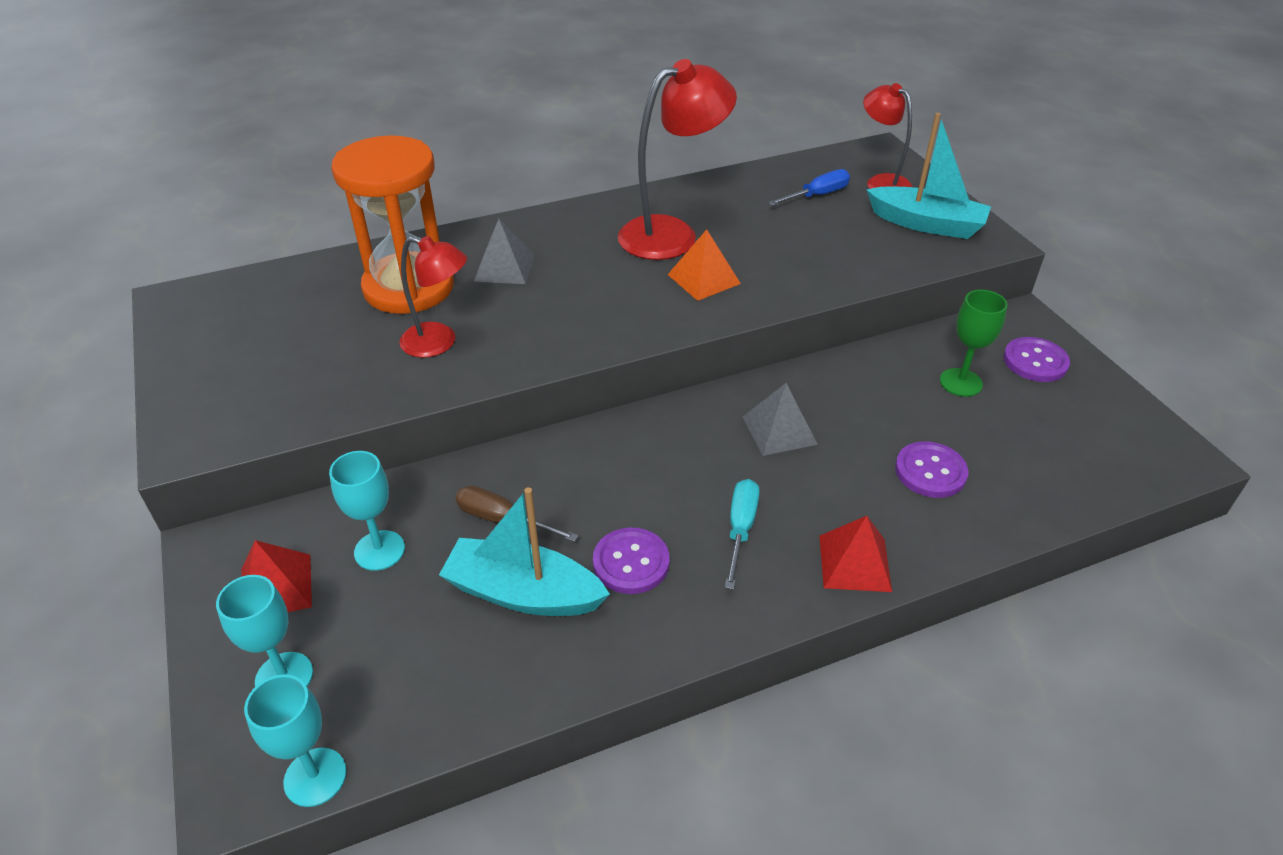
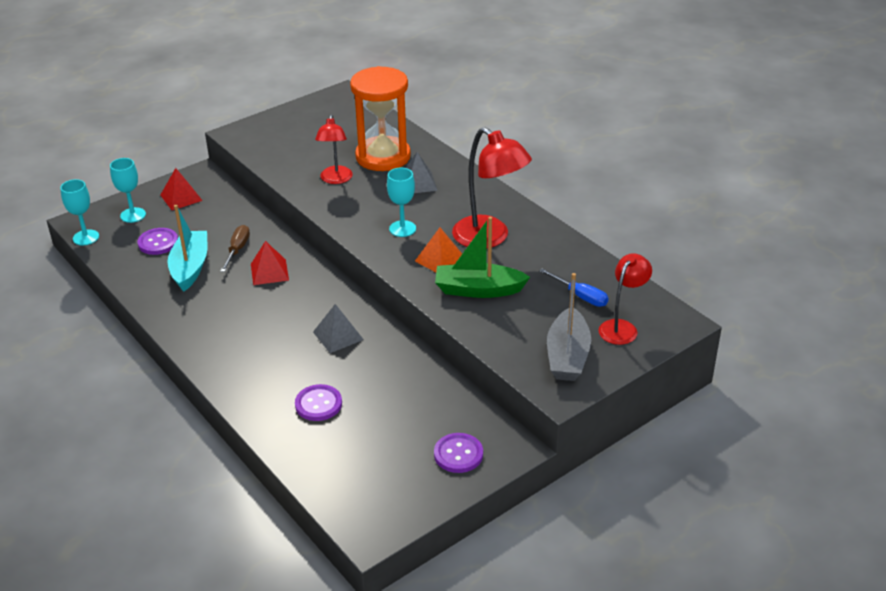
camera: 75 degrees right, 5 degrees down
(379, 550) = (209, 219): turquoise goblet -> turquoise goblet (402, 229)
(631, 562) = (217, 297): purple button -> purple button (158, 242)
(740, 529) = (249, 331): turquoise screwdriver -> none
(782, 261) = (478, 290): none -> green boat
(855, 563) = (233, 377): red pyramid -> red pyramid (269, 272)
(926, 224) = (567, 356): turquoise boat -> grey boat
(960, 382) = (417, 415): green goblet -> none

